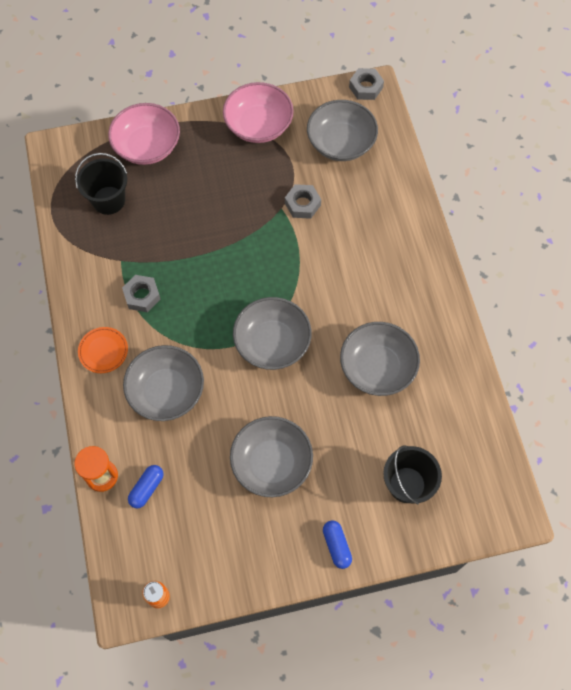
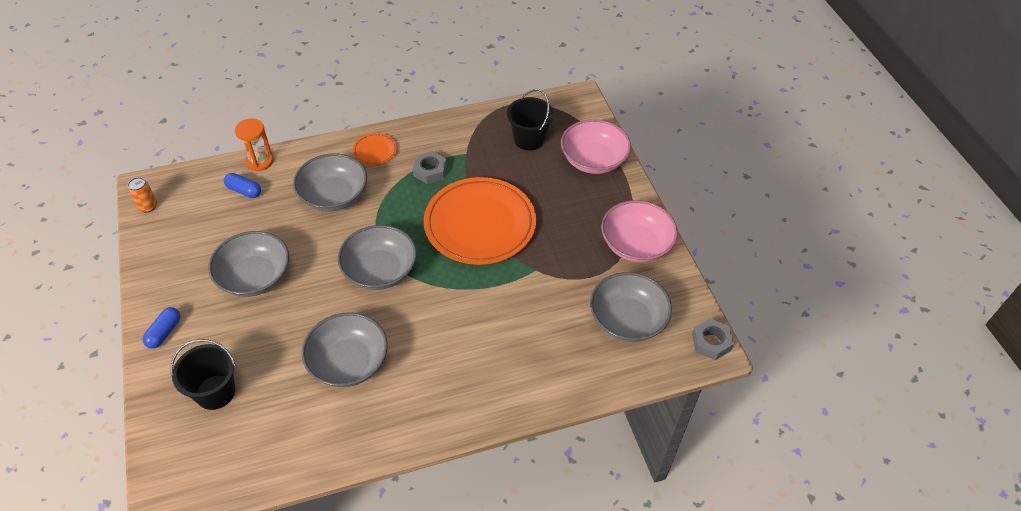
camera: 85 degrees right, 15 degrees down
(221, 251) = (480, 224): none -> orange plate
(302, 204) = (542, 288): grey nut -> none
(336, 546) = (164, 332): blue capsule -> blue capsule turned 45 degrees counterclockwise

